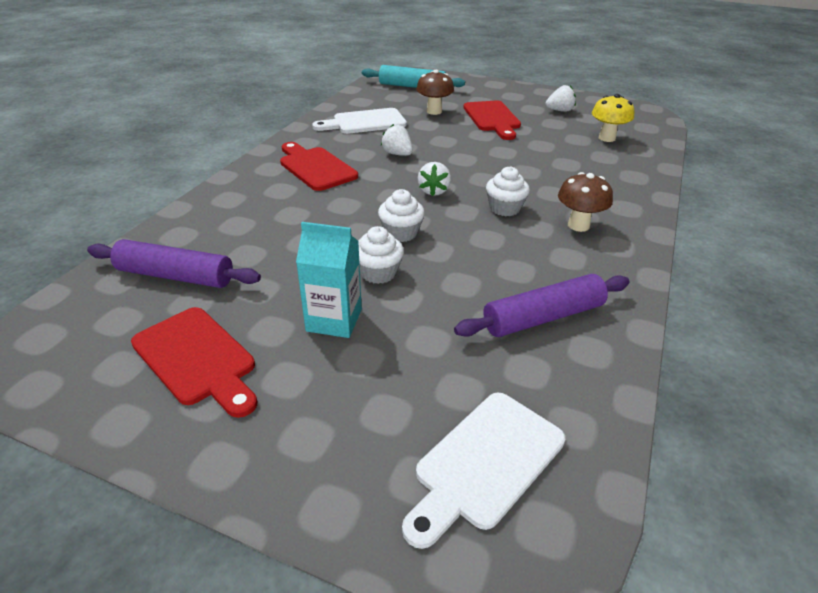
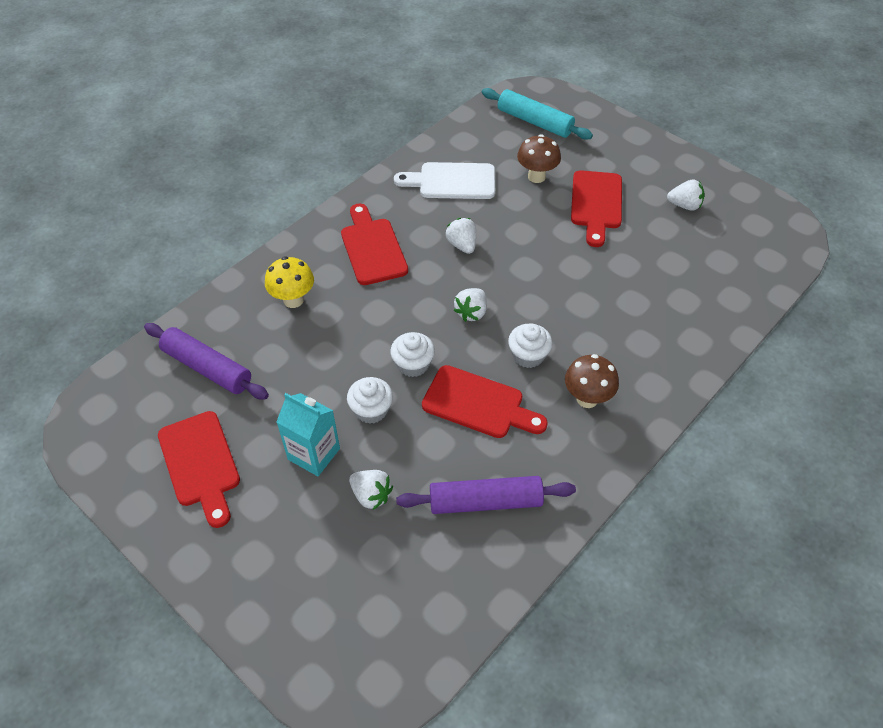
camera: 20 degrees right, 15 degrees up
(419, 340) = (371, 495): none -> white strawberry
(483, 248) = (478, 404): none -> red cutting board
(485, 463) = (365, 621): white cutting board -> none
(607, 138) = (708, 269): yellow mushroom -> yellow mushroom (293, 300)

